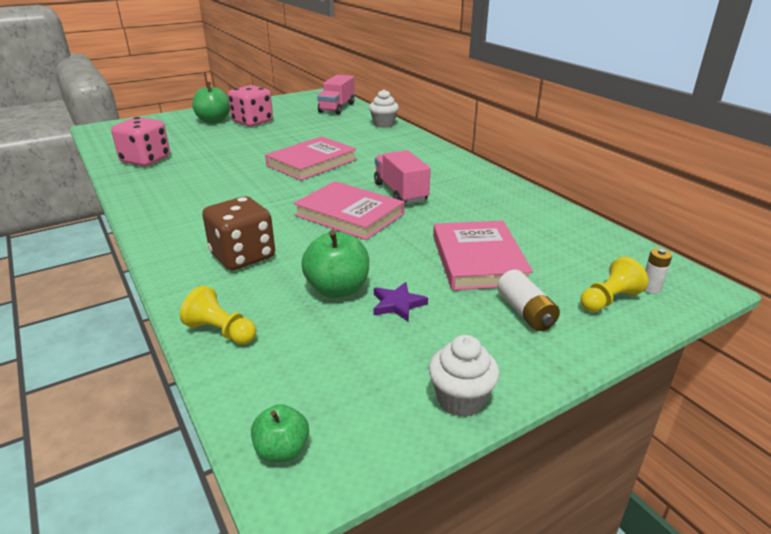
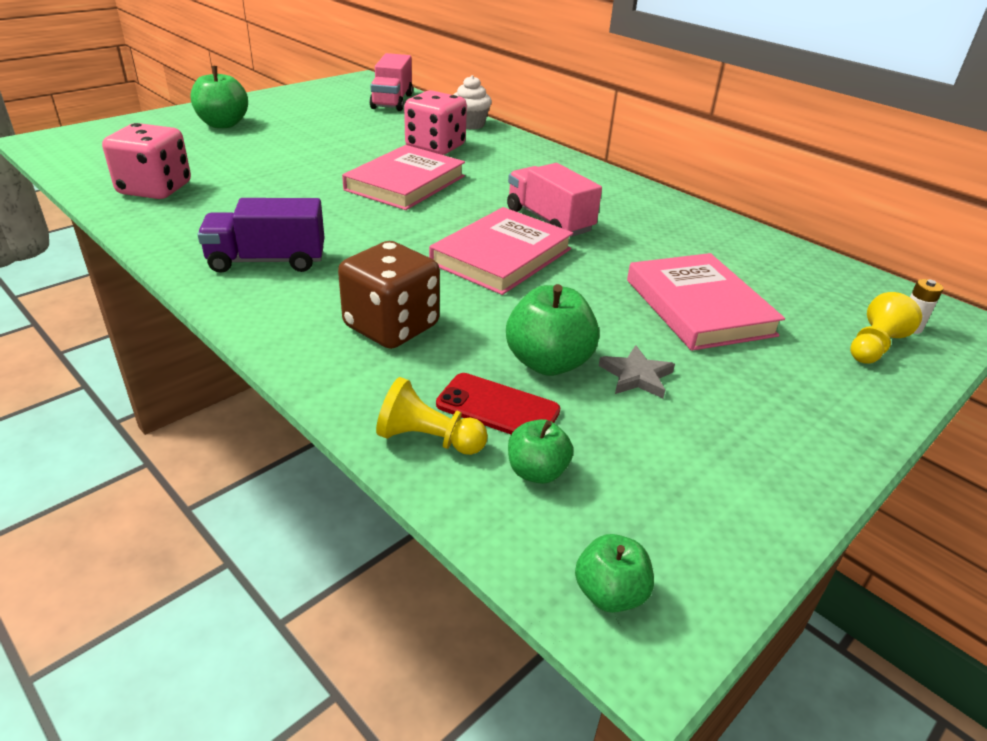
camera: 15 degrees left, 5 degrees up
(188, 208) = (267, 261): none -> purple truck
(252, 122) = (283, 125): pink dice -> pink dice (435, 147)
(282, 316) = (497, 408): none -> red phone
(282, 361) = (537, 471): none -> green apple
(349, 214) = (501, 256): pink book -> pink book turned 75 degrees counterclockwise
(398, 304) = (636, 376): purple star -> grey star
(460, 400) = (784, 494): white cupcake -> none
(525, 312) = (792, 371): white battery -> none

